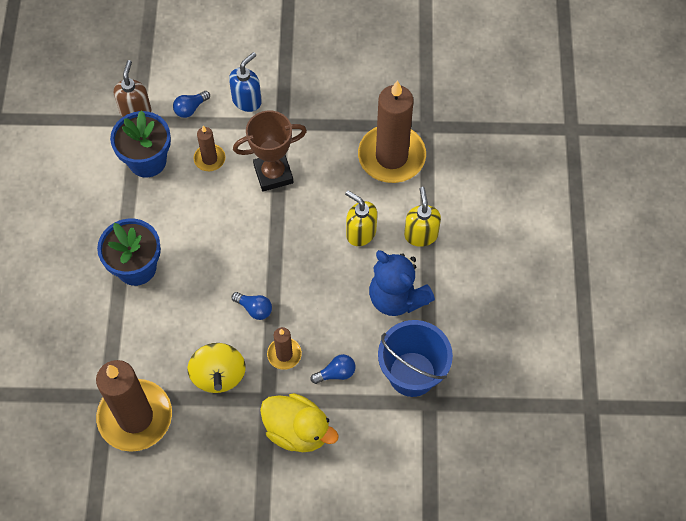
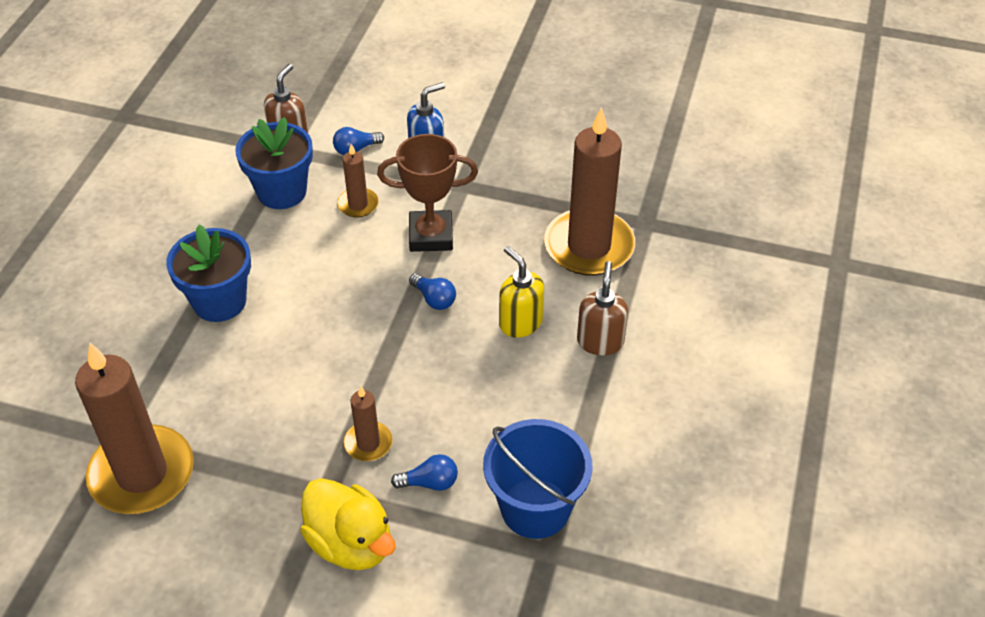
camera: 15 degrees right, 15 degrees down
(218, 375) = (271, 448): yellow spinning top -> none
(254, 309) = (349, 380): blue light bulb -> blue light bulb (434, 299)
(397, 298) = (544, 409): blue teddy bear -> none
(421, 234) = (600, 341): yellow soap dispenser -> brown soap dispenser

